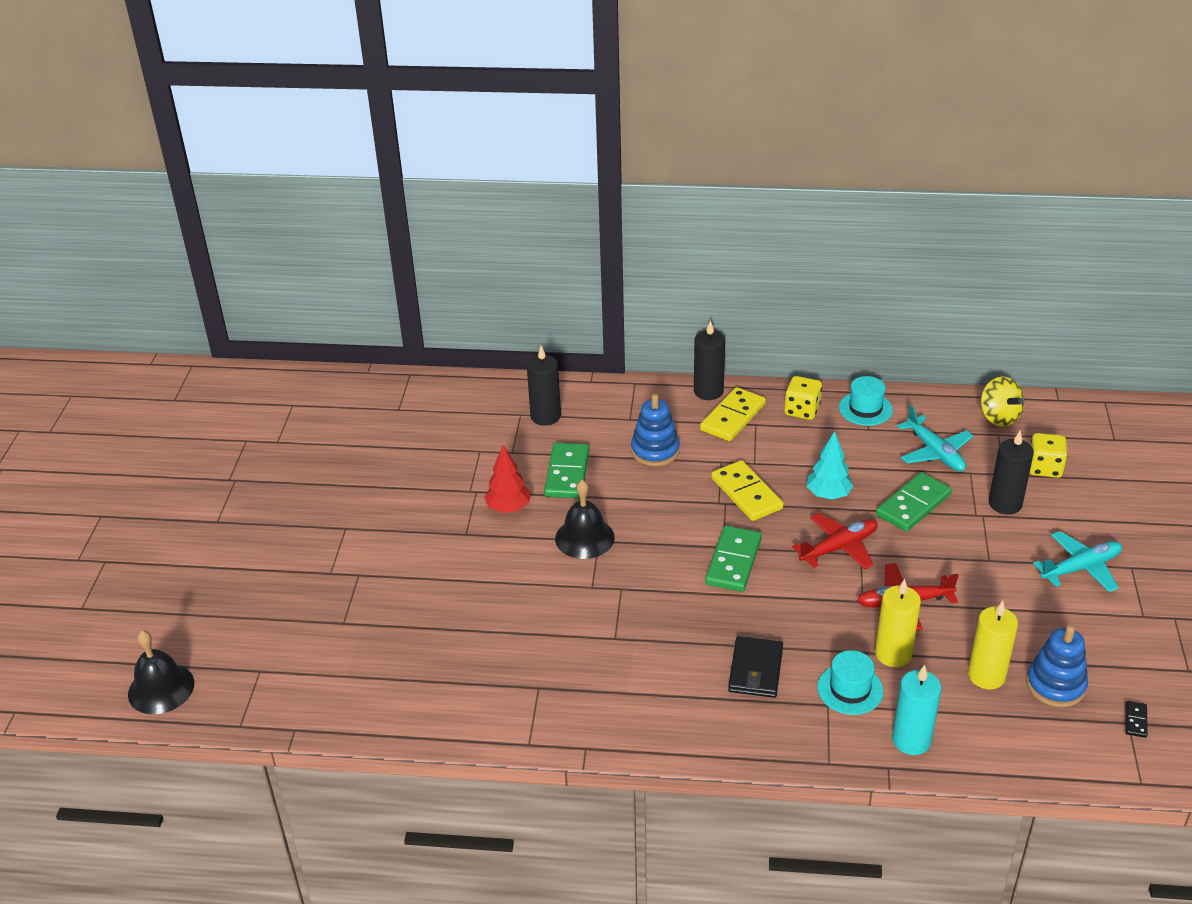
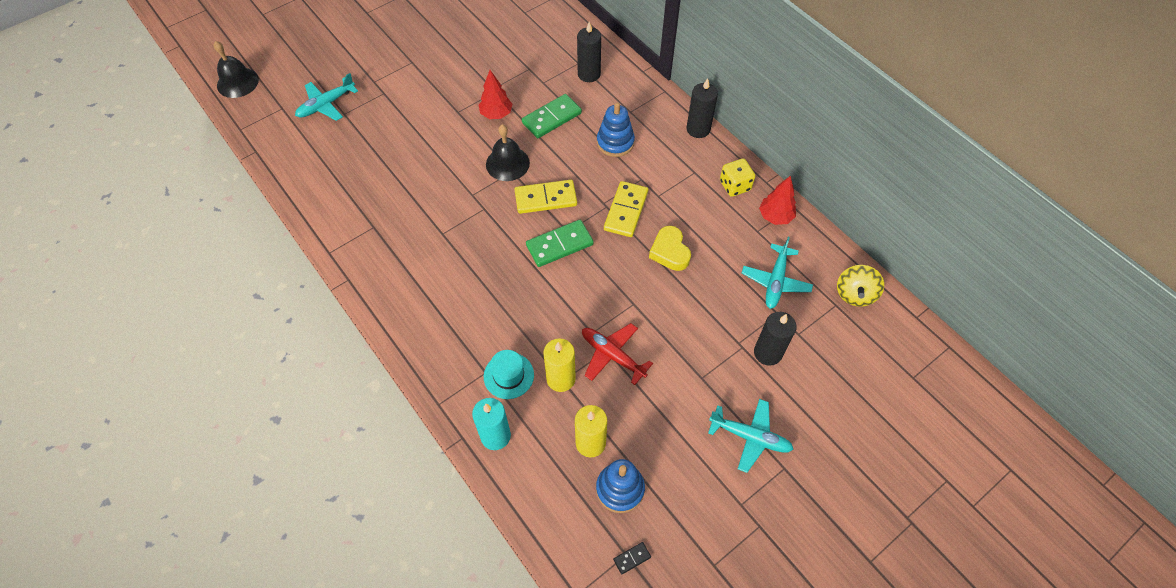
camera: 45 degrees right, 20 degrees up
(309, 630) = (326, 105): none -> turquoise plane
(733, 417) = (688, 157): yellow domino -> yellow domino (545, 199)
(755, 670) = (480, 317): black wallet -> none
(828, 495) = (670, 252): turquoise tree -> yellow heart
(839, 547) = (627, 289): red plane -> none
(865, 409) = (775, 216): turquoise hat -> red tree
(913, 505) = (709, 302): green domino -> none
(1044, 468) = (831, 353): yellow dice -> none

